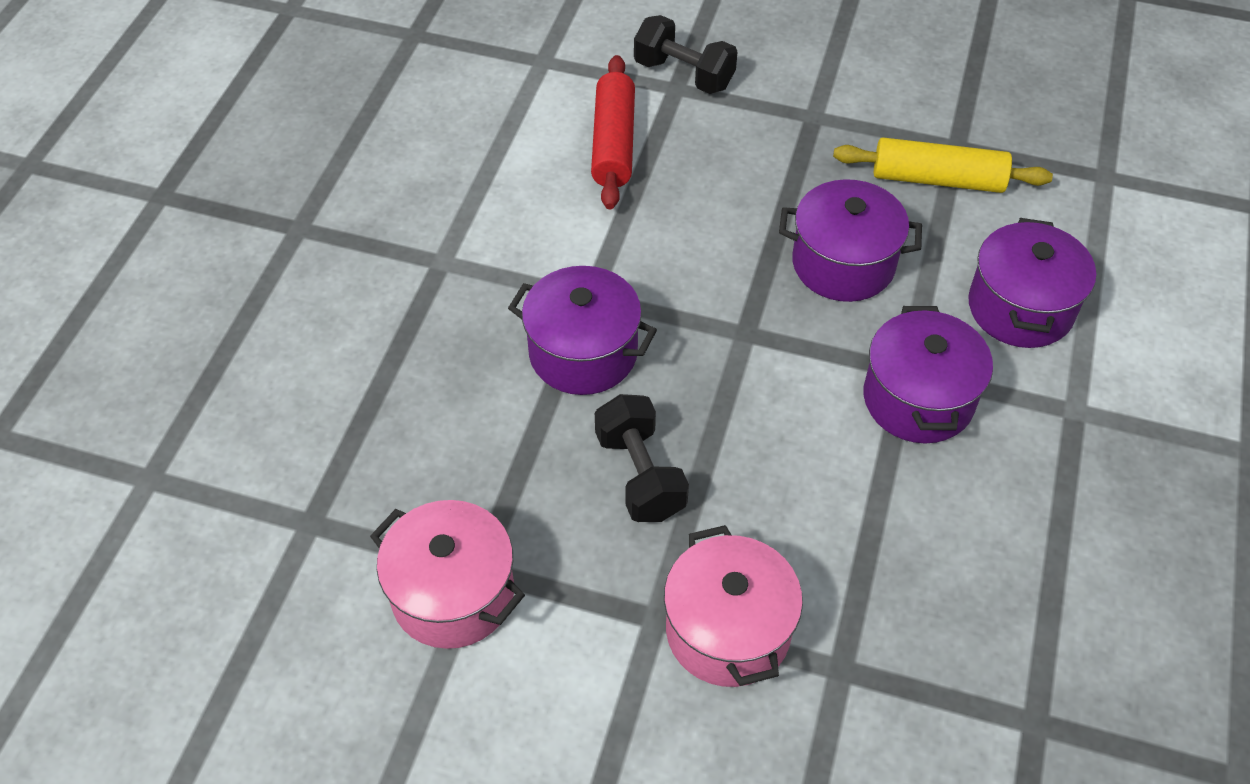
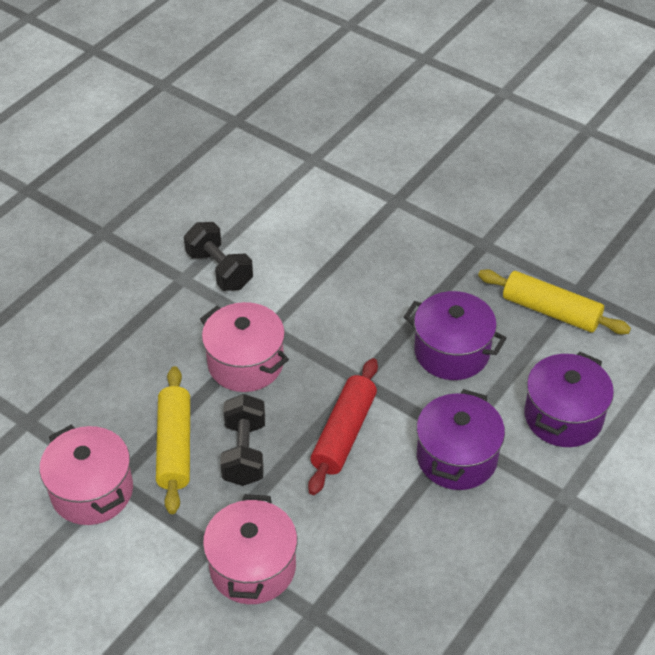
camera: 20 degrees right, 5 degrees down
(540, 495) = (175, 446): none -> yellow rolling pin
(583, 353) = (245, 363): purple pot -> pink pot
(613, 143) = (334, 228): red rolling pin -> red rolling pin (344, 433)
(684, 75) = (406, 192): black dumbbell -> black dumbbell (219, 270)

